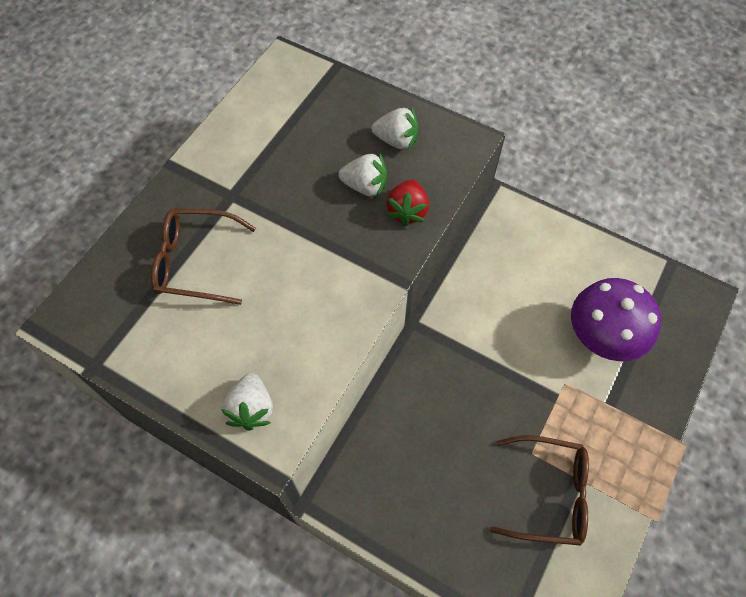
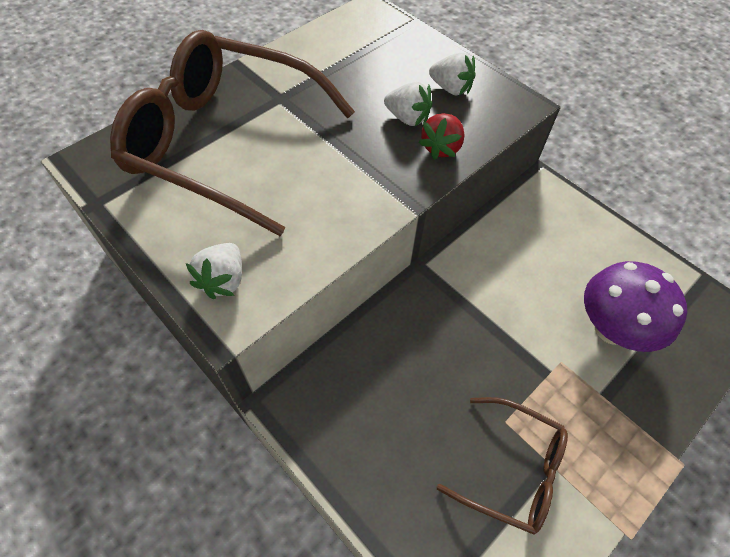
camera: 15 degrees right, 5 degrees down
(195, 262) = (225, 142): brown glasses -> brown glasses, size x1.99

